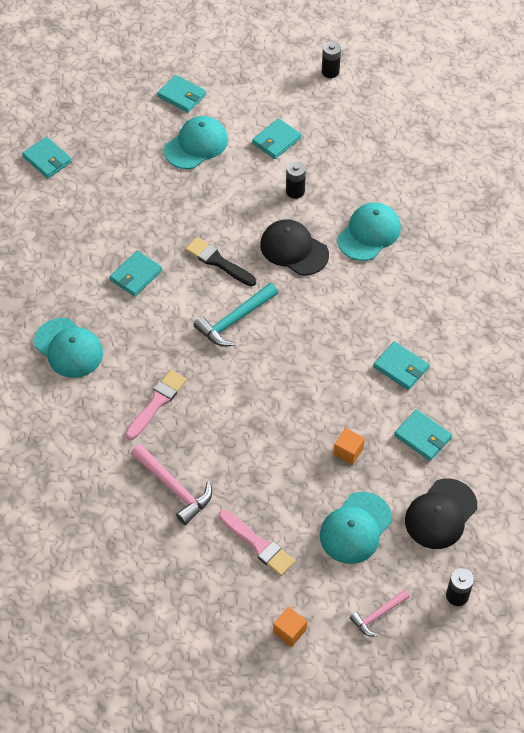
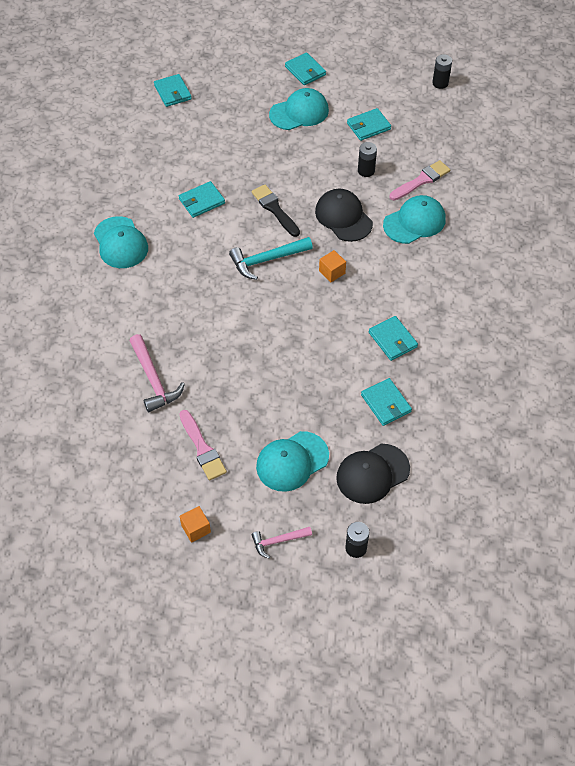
camera: 20 degrees right, 0 degrees up
(157, 403) = (172, 307): pink brush -> pink brush (421, 180)
(348, 451) = (314, 396): orange cube -> orange cube (332, 272)

